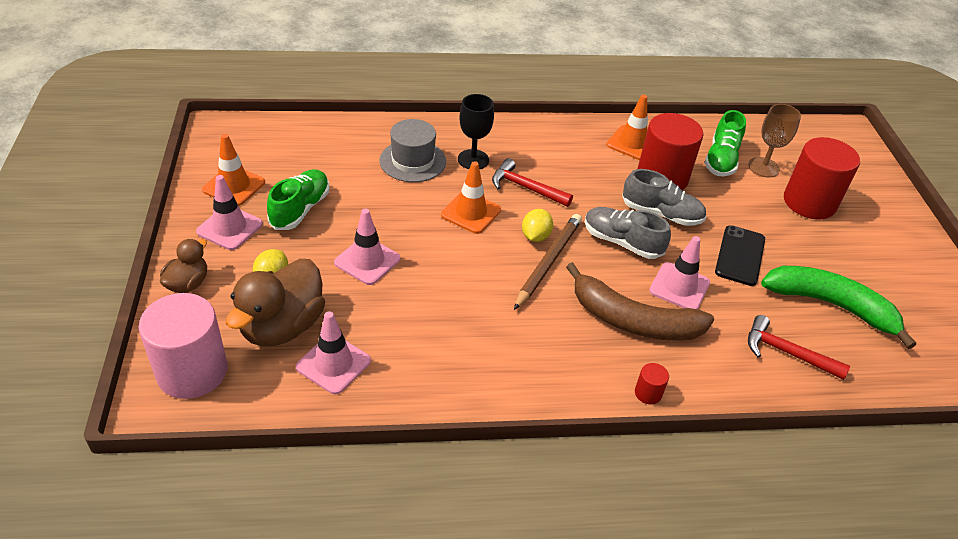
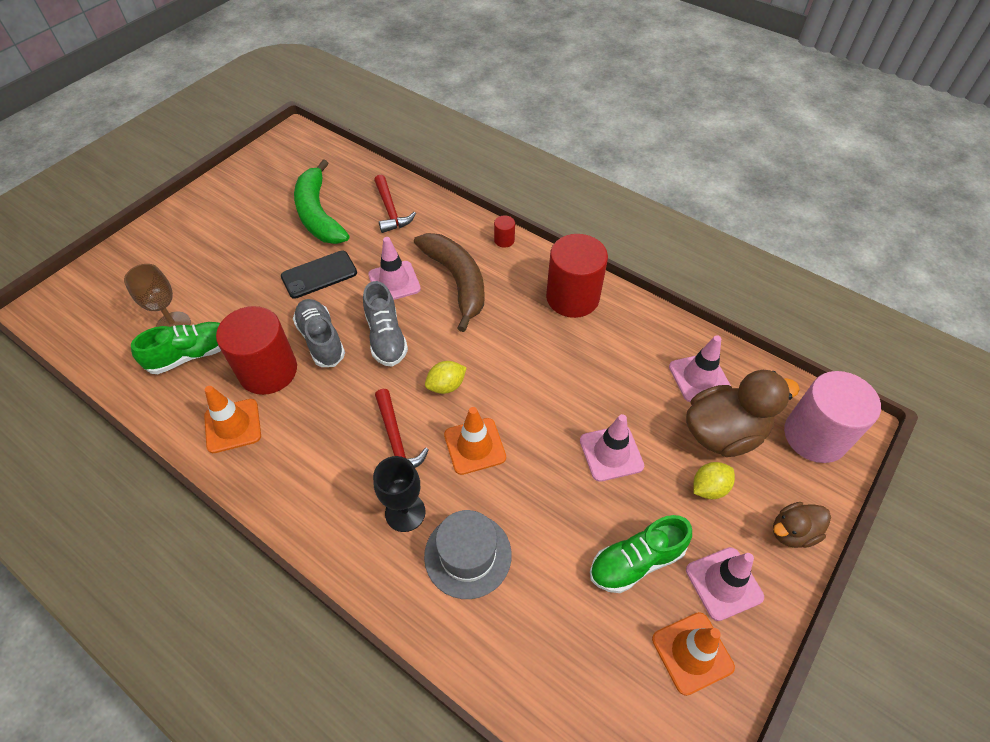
camera: 135 degrees left, 10 degrees up
(548, 262) = (463, 357): brown pencil -> none
(809, 202) = (199, 277): red cylinder -> red cylinder (572, 297)

